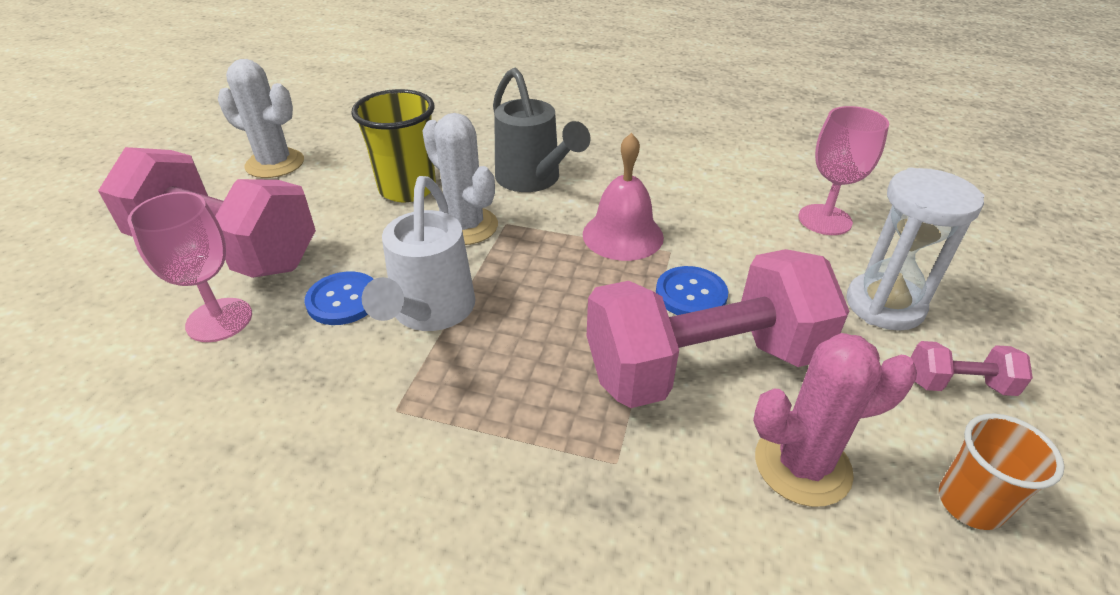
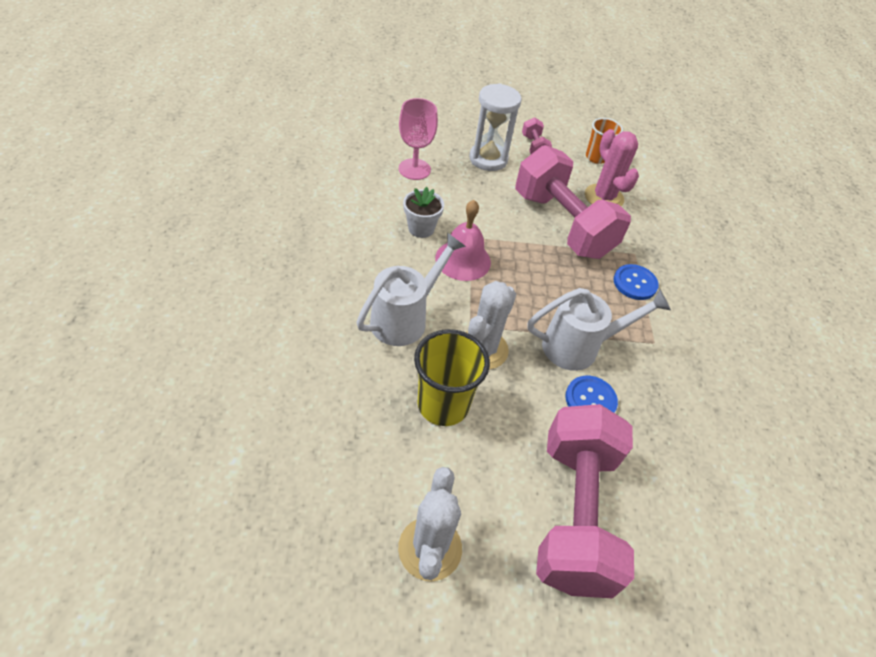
camera: 110 degrees left, 10 degrees up
(219, 320) = (643, 470): pink goblet -> none
(533, 180) = (405, 318): grey watering can -> white watering can
(688, 209) = (421, 228): none -> white flower pot
(691, 294) = (509, 228): blue button -> blue button (635, 283)

